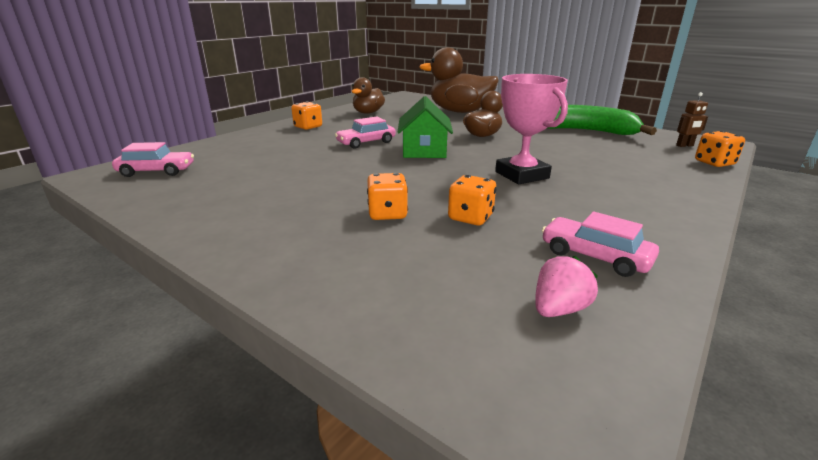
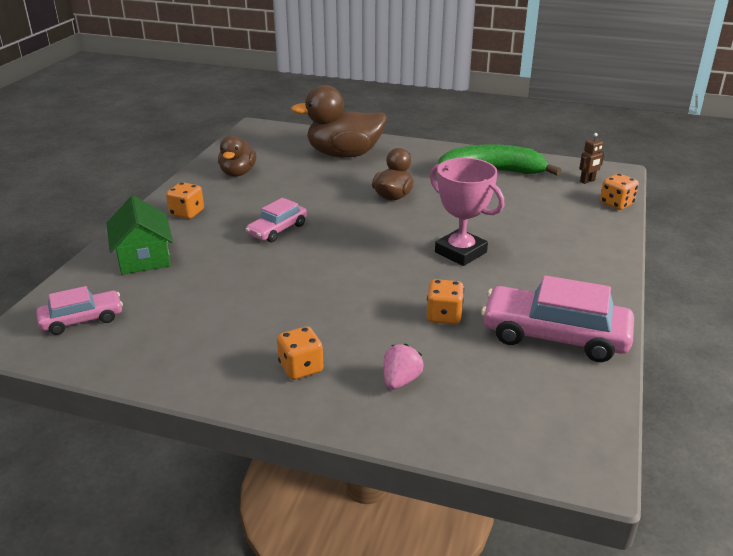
camera: 20 degrees left, 5 degrees up
(387, 214) = (371, 327): orange dice -> orange dice (301, 368)
(424, 150) = (348, 232): green house -> green house (143, 257)
(558, 309) = (547, 389): pink strawberry -> pink strawberry (400, 380)
(595, 256) = (554, 336): pink car -> pink car, size x1.75

